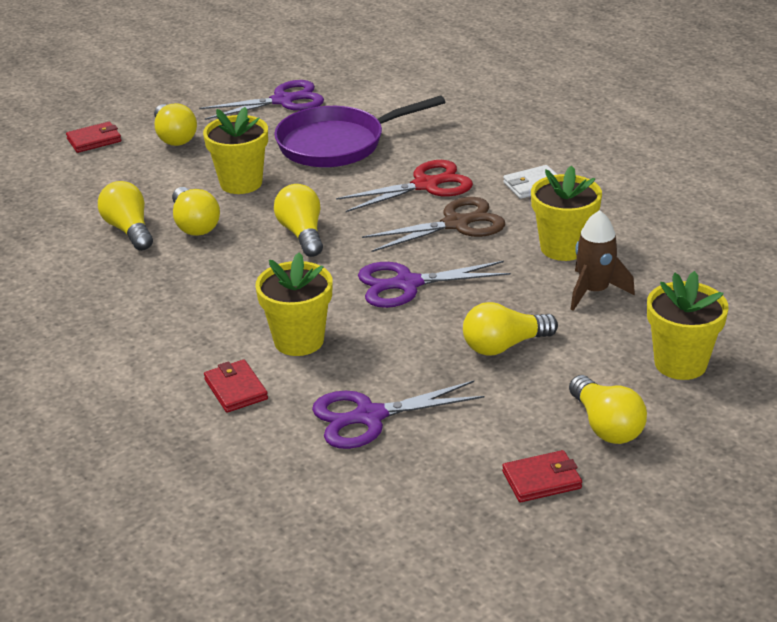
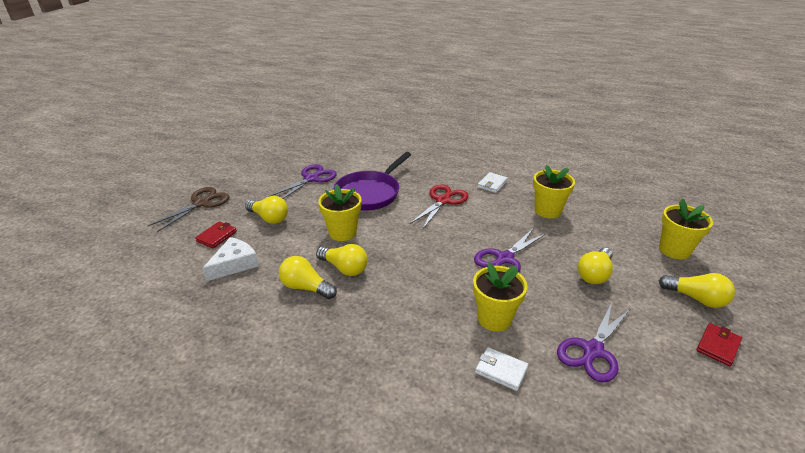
camera: 35 degrees left, 0 degrees up
(81, 178) = (234, 264): none -> white cheese
(236, 389) = (501, 370): red wallet -> white wallet
(302, 234) = (414, 250): yellow light bulb -> none
(456, 224) = (484, 216): brown scissors -> brown scissors (201, 203)
(594, 291) = (590, 228): brown rocket -> none

